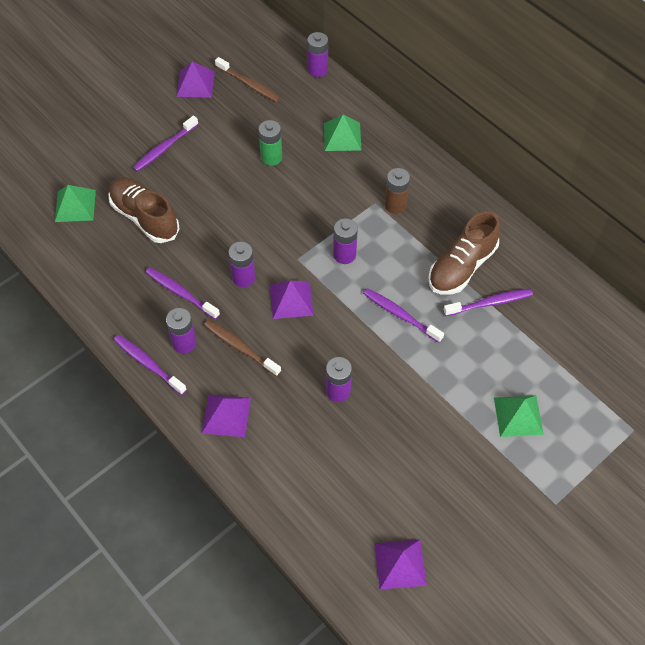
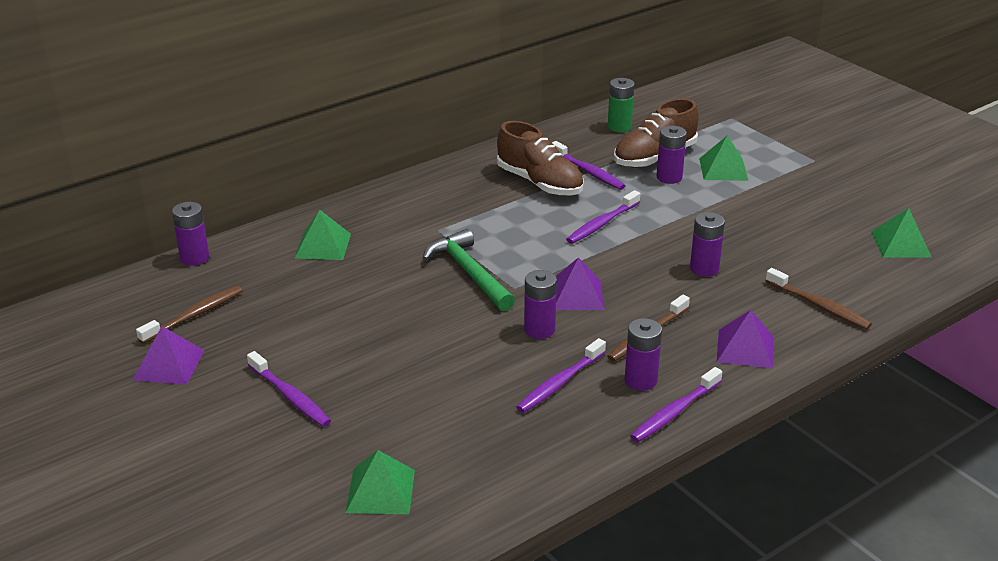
camera: 85 degrees left, 25 degrees down
(145, 217) = (421, 416): brown shoe -> brown shoe (654, 157)
(271, 157) = (340, 301): green battery -> green battery (619, 127)
(289, 477) = (819, 306): none -> brown toothbrush
(315, 228) = (469, 272): none -> green hammer
(344, 255) = (513, 254): purple battery -> purple battery (669, 177)
(395, 205) = (444, 216): brown battery -> none
(400, 564) = (900, 244): purple pyramid -> green pyramid
(490, 303) = (588, 172): purple toothbrush -> purple toothbrush turned 150 degrees clockwise

